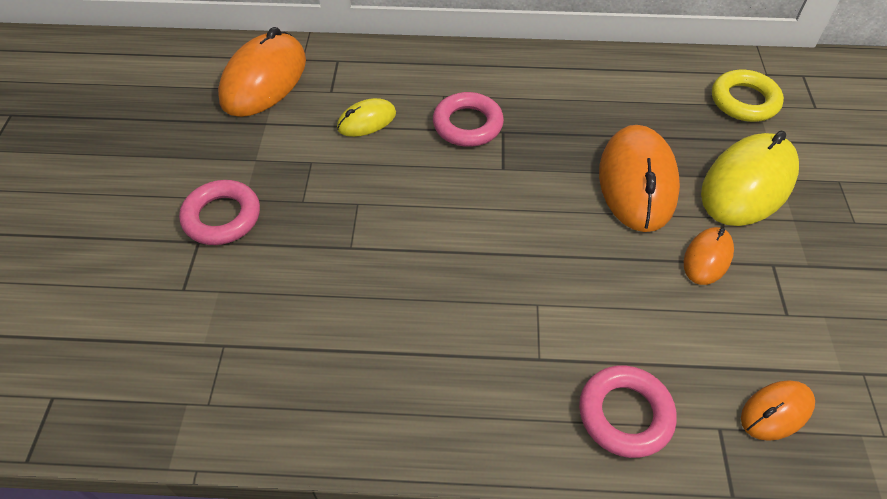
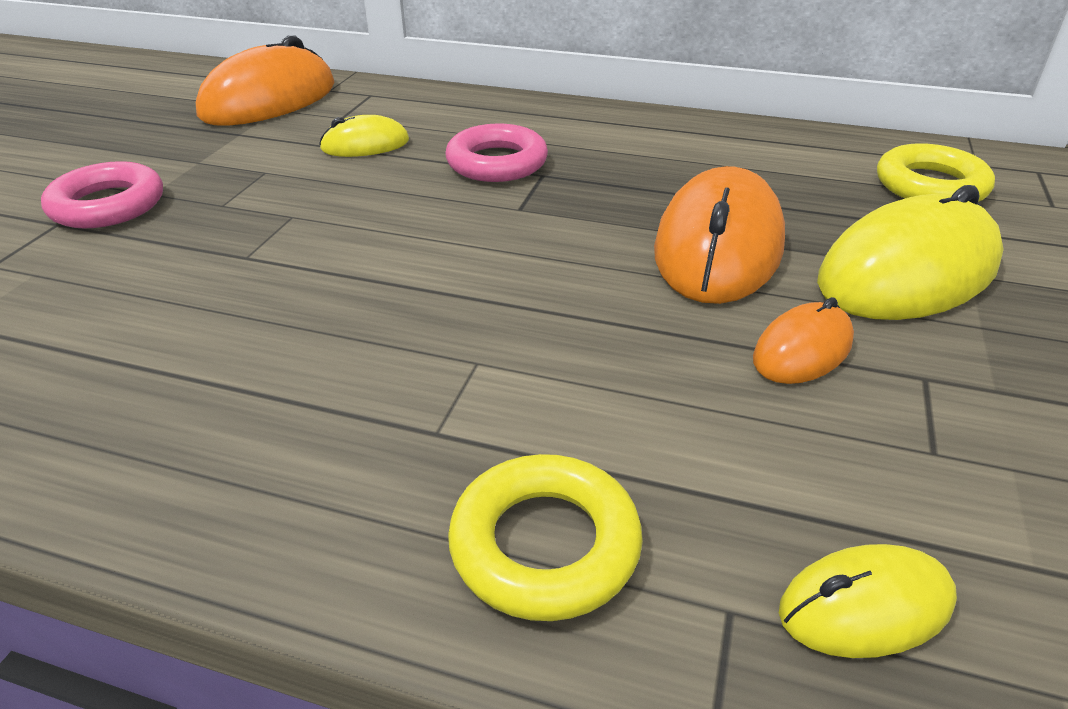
camera: 15 degrees right, 15 degrees down
(625, 414) = (545, 545): pink ring -> yellow ring
(776, 411) = (865, 606): orange mouse -> yellow mouse

